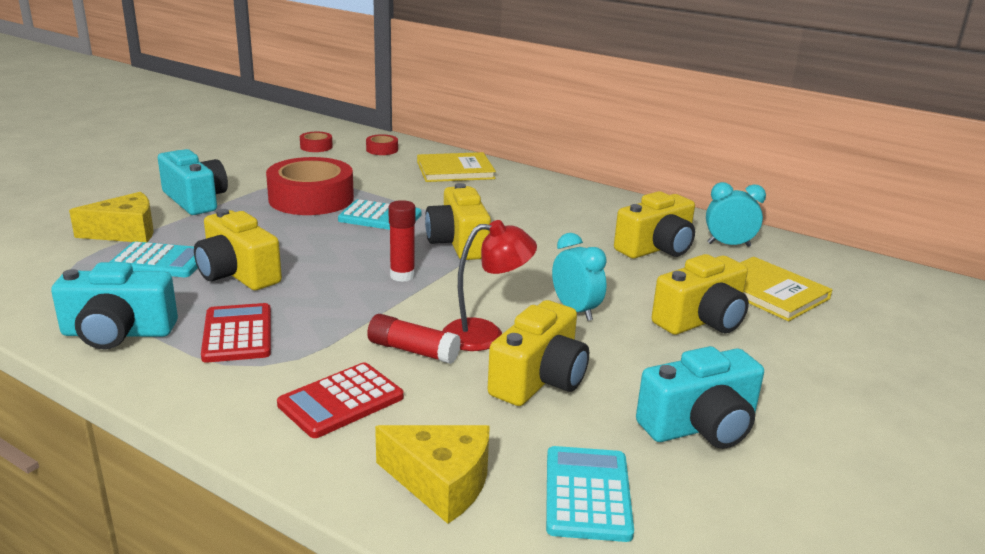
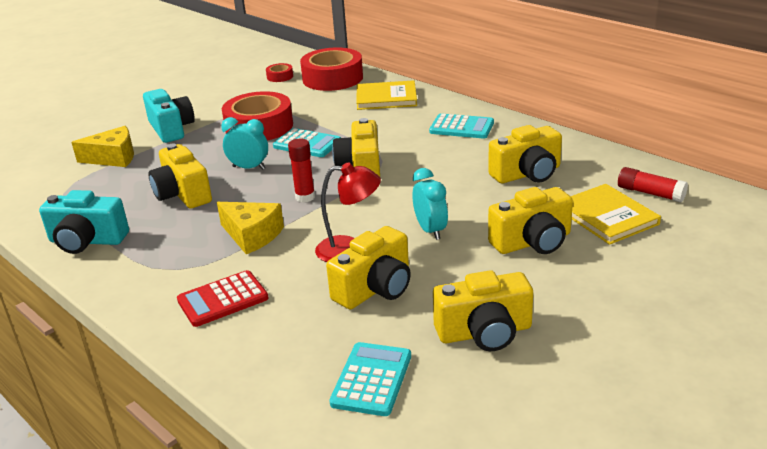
camera: 15 degrees right, 5 degrees up
(160, 261) = (131, 183): turquoise calculator -> turquoise calculator (461, 127)
(237, 334) = (168, 244): red calculator -> none
(382, 150) = (332, 78): red tape -> red tape, size x2.26
(412, 350) = (289, 261): red glue stick -> red glue stick (650, 193)
(441, 483) = (270, 364): yellow cheese -> yellow cheese (252, 235)
(700, 426) = (484, 332): turquoise camera -> yellow camera
(728, 245) = (595, 170): turquoise clock -> turquoise clock (249, 168)

